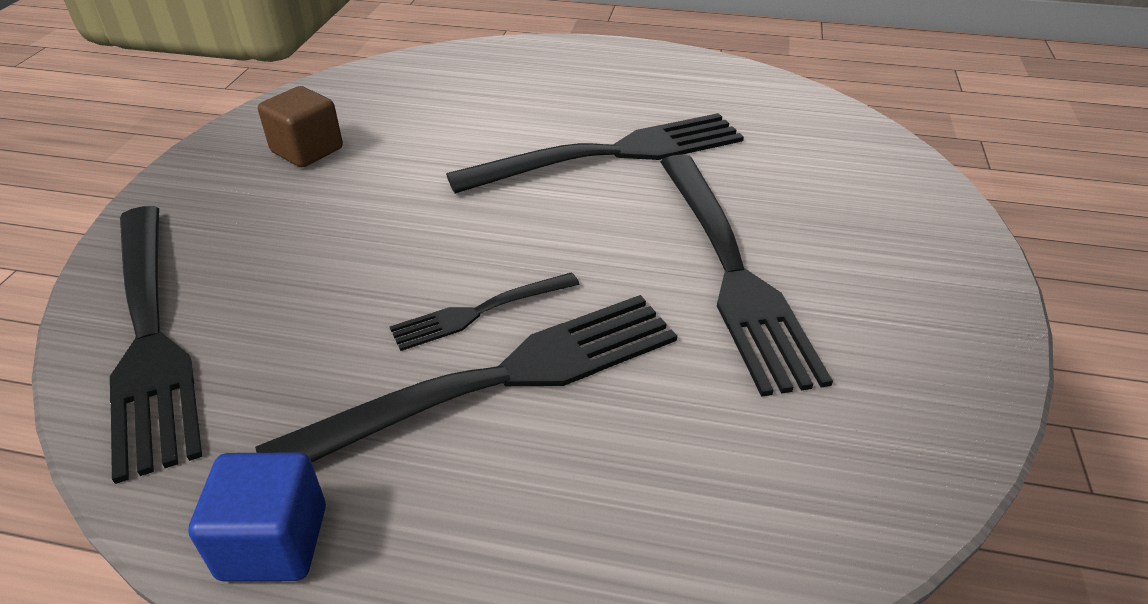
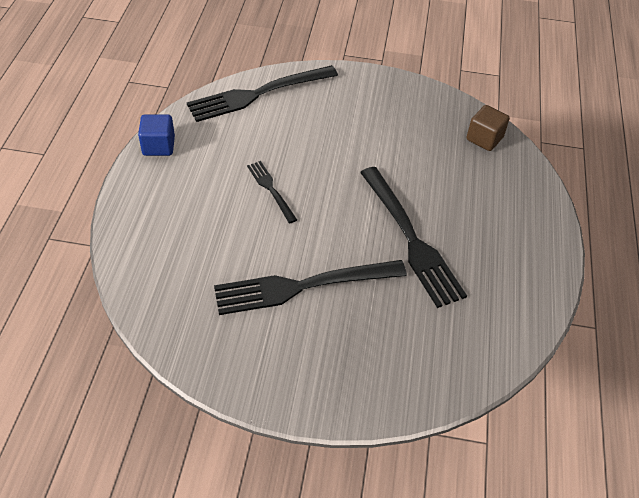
camera: 85 degrees right, 10 degrees up
(307, 150) = (397, 114): brown cube -> brown cube (484, 138)
(498, 380) = (229, 198): black fork -> none

